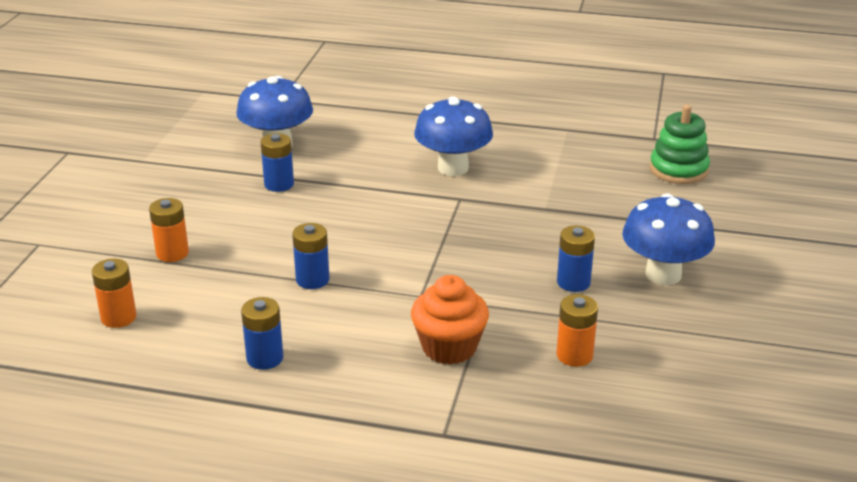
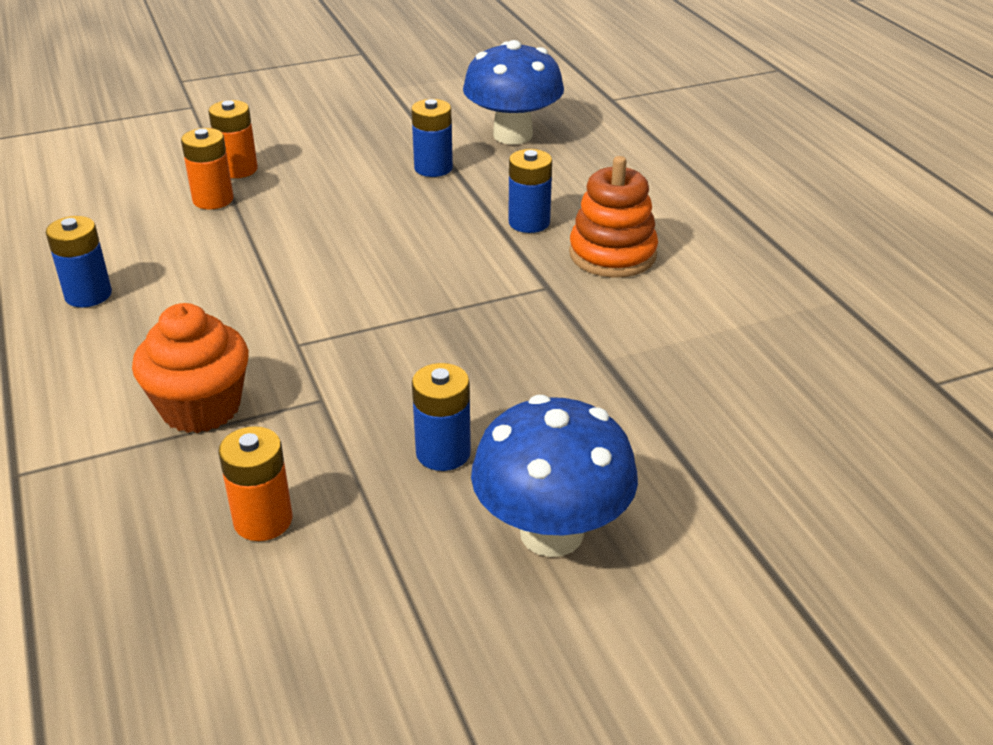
camera: 55 degrees right, 5 degrees up
(118, 317) = (101, 191): orange battery -> orange battery (213, 200)
(312, 280) = (263, 262): blue battery -> blue battery (529, 222)
(453, 168) = (612, 254): blue mushroom -> orange stacking toy
(678, 170) = (876, 441): green stacking toy -> none

